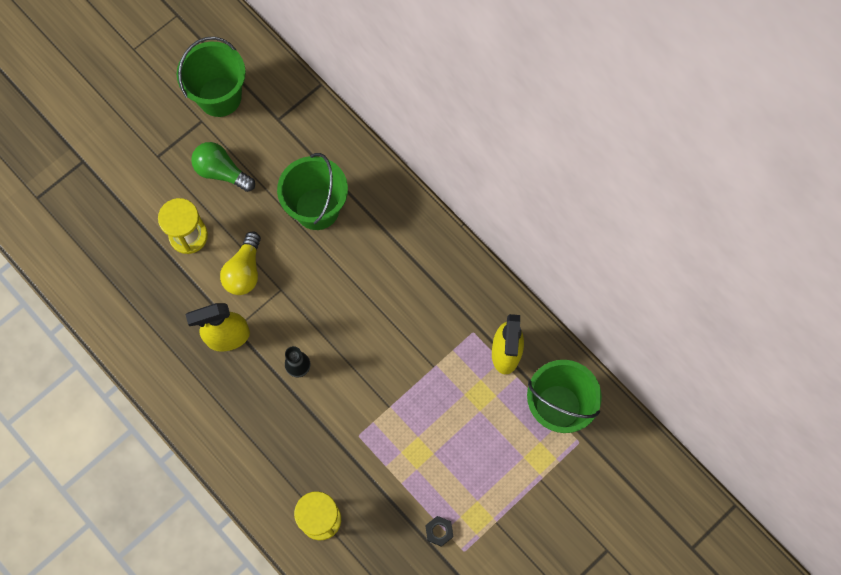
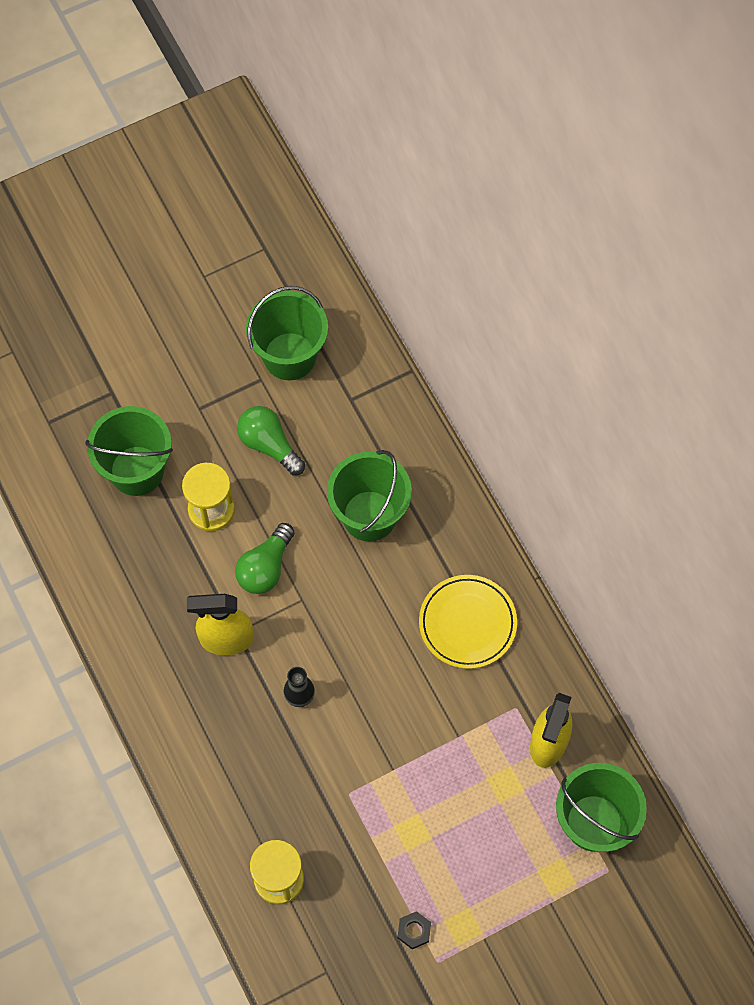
camera: 15 degrees right, 5 degrees down
(119, 219) = (136, 470): none -> green bucket
(244, 271) = (265, 567): yellow light bulb -> green light bulb
(417, 275) = (467, 623): none -> yellow plate

